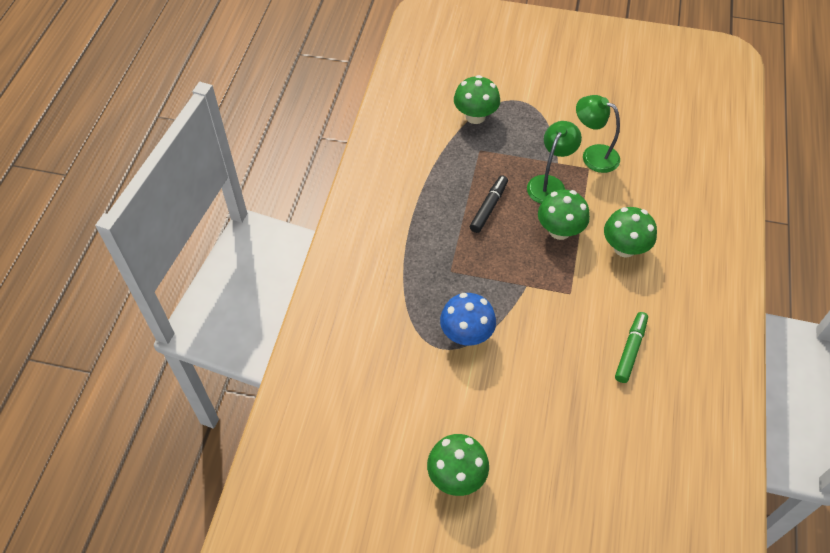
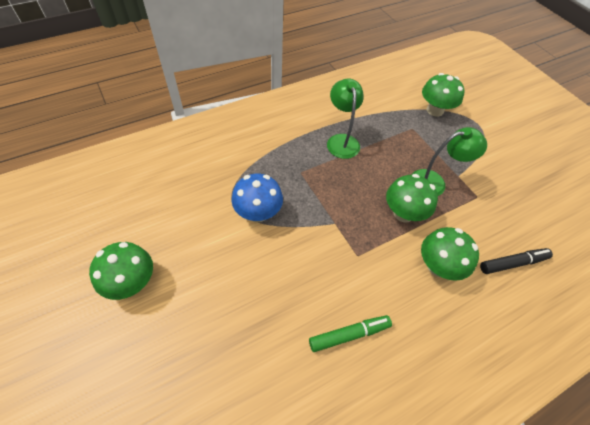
camera: 45 degrees right, 0 degrees up
(488, 207) = (374, 161): black marker -> black marker (512, 263)
(593, 155) = (492, 192): green lamp -> green lamp (341, 140)

